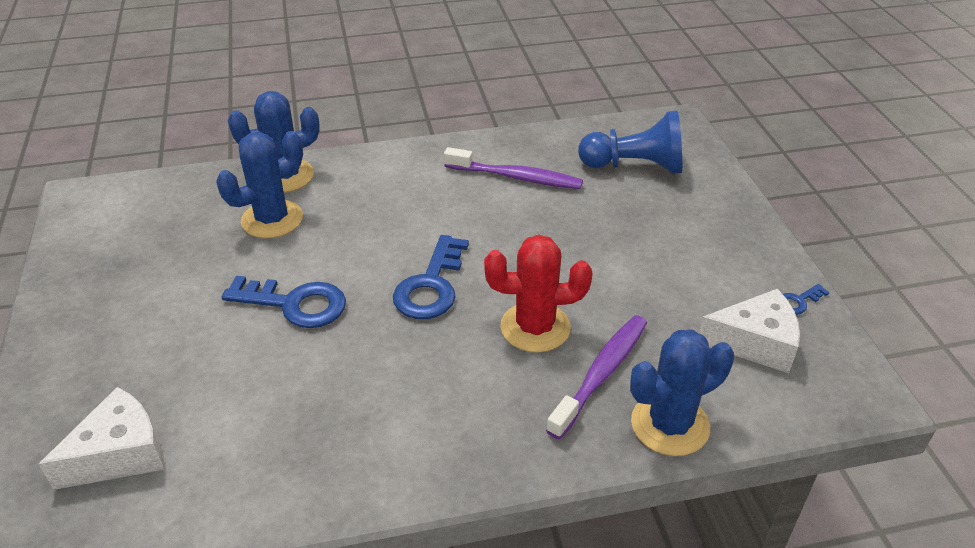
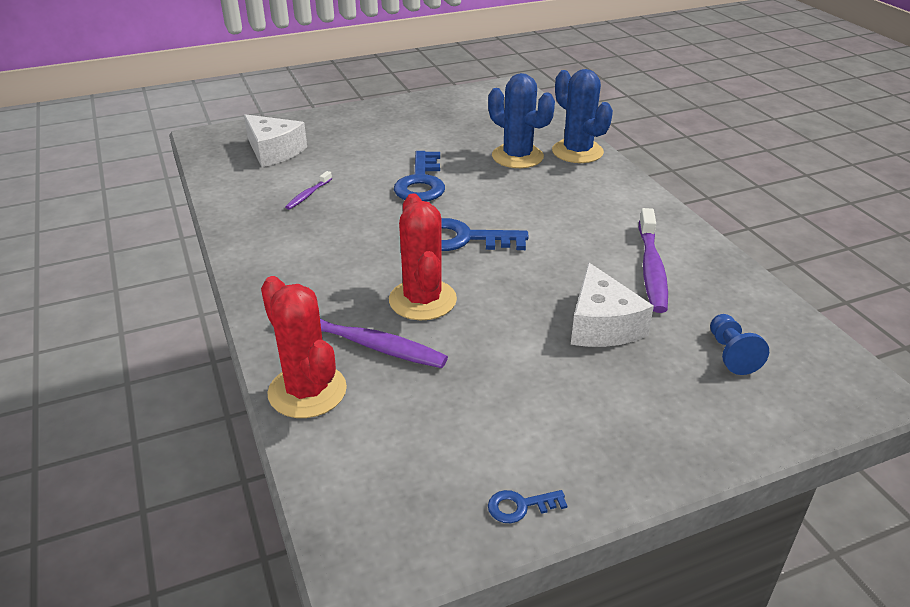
camera: 80 degrees right, 5 degrees down
(276, 415) = (308, 195): none -> purple toothbrush
(635, 166) = (731, 354): blue pawn -> blue pawn, size x0.55
(670, 425) = (307, 391): blue cactus -> red cactus
(755, 343) = (435, 459): white cheese -> white cheese (602, 325)
(798, 301) = (520, 506): blue key -> blue key turned 60 degrees counterclockwise

